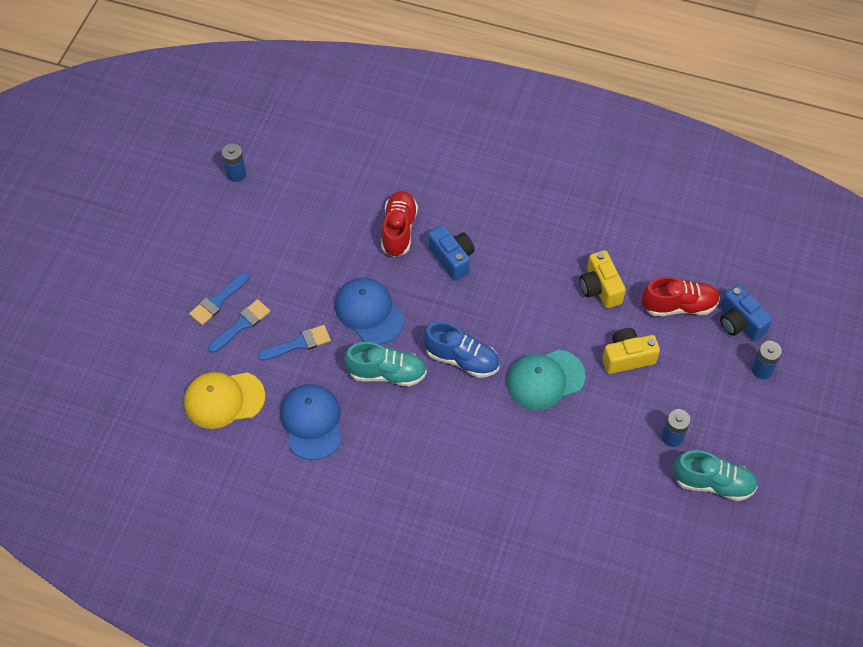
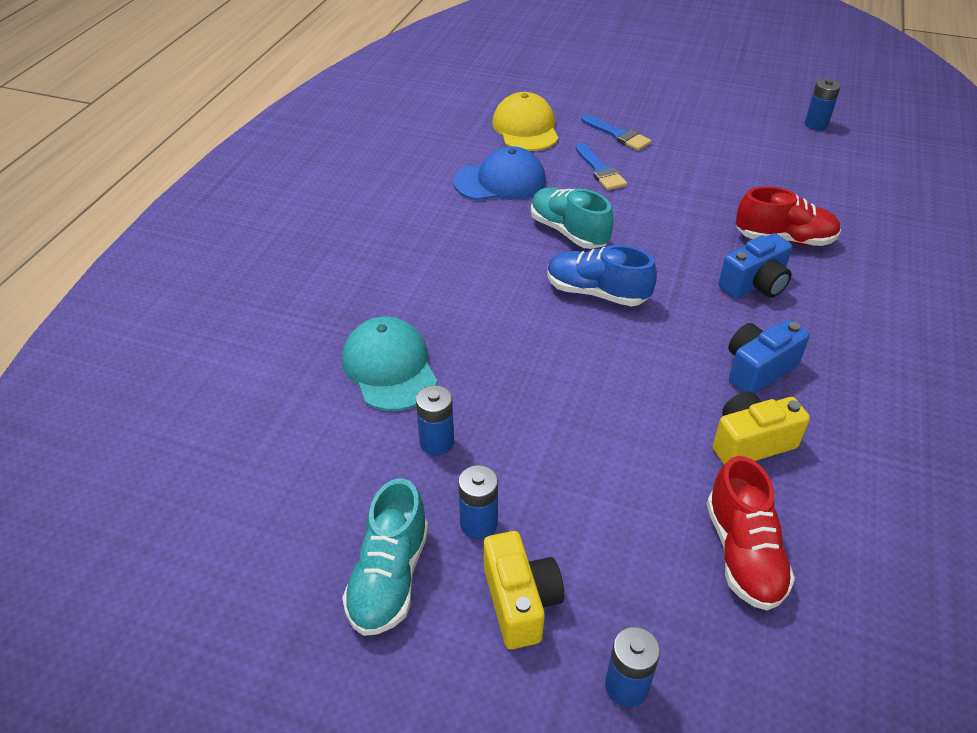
camera: 90 degrees right, 15 degrees down
(217, 301) = (644, 120): blue brush -> none
(369, 312) = (652, 217): blue cap -> none
(387, 373) = (568, 232): turquoise shoe -> turquoise shoe turned 135 degrees clockwise
(462, 359) = (596, 293): blue shoe -> blue shoe turned 90 degrees clockwise
(545, 380) = (573, 372): turquoise cap -> turquoise cap (389, 368)
(612, 462) = (436, 442): none -> blue battery
(627, 357) = (624, 471): yellow camera -> yellow camera (520, 602)
(739, 322) = (729, 655): blue camera -> blue camera (758, 369)

